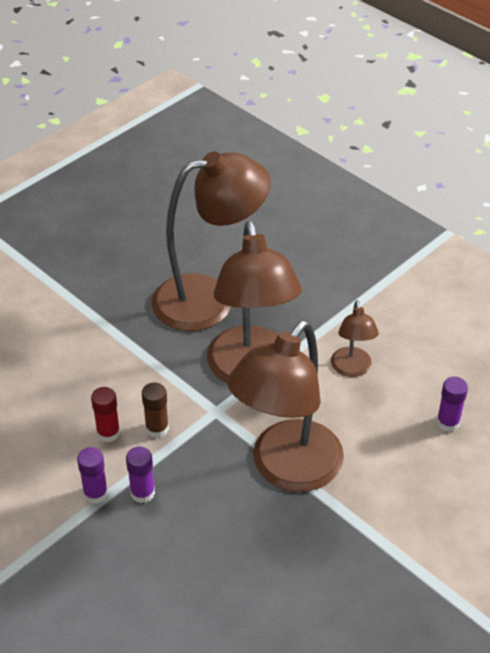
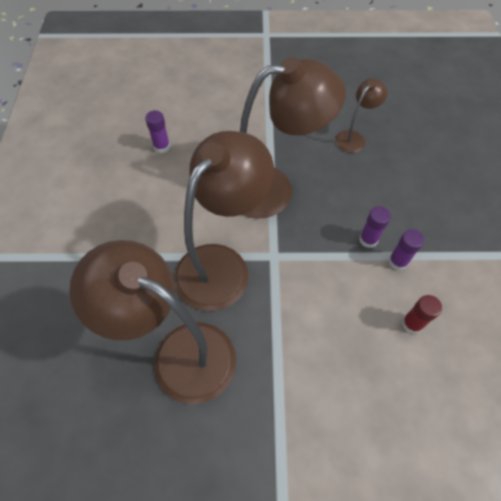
camera: 135 degrees left, 15 degrees up
(108, 433) = (356, 298): red glue stick -> red glue stick (412, 324)
(157, 428) = (322, 274): brown glue stick -> none
(352, 369) = (164, 215): brown lamp -> brown lamp (354, 138)

